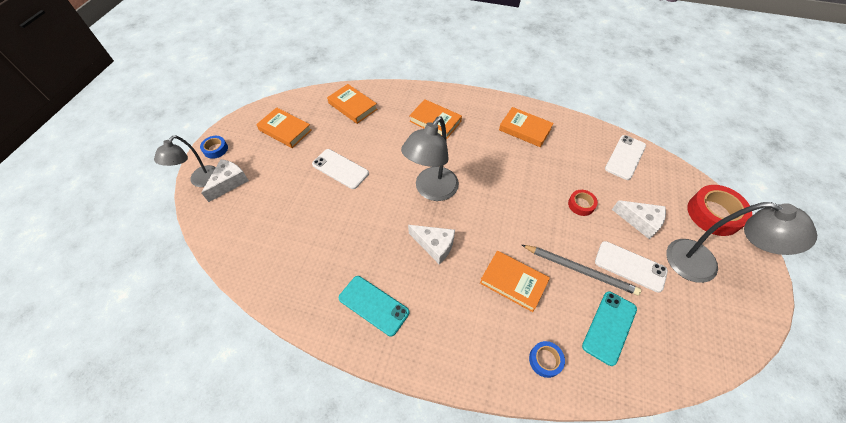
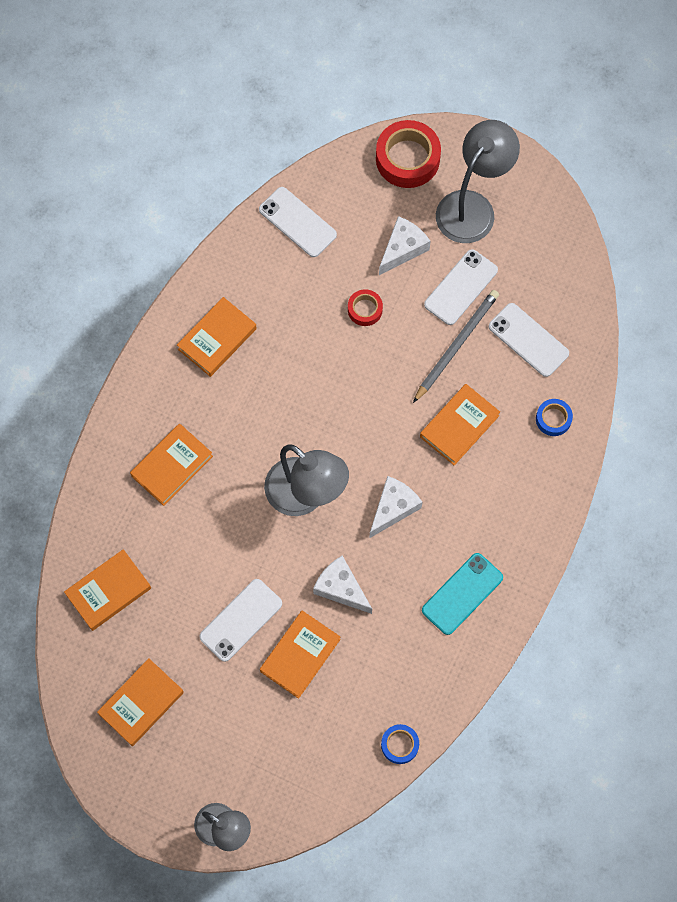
camera: 80 degrees left, 15 degrees up
(215, 149) = (161, 814): blue tape -> blue tape (399, 745)
(229, 182) = (235, 786): white cheese -> white cheese (341, 588)
(318, 204) = (300, 655): none -> orange book
(609, 327) = (528, 340): turquoise phone -> white phone

